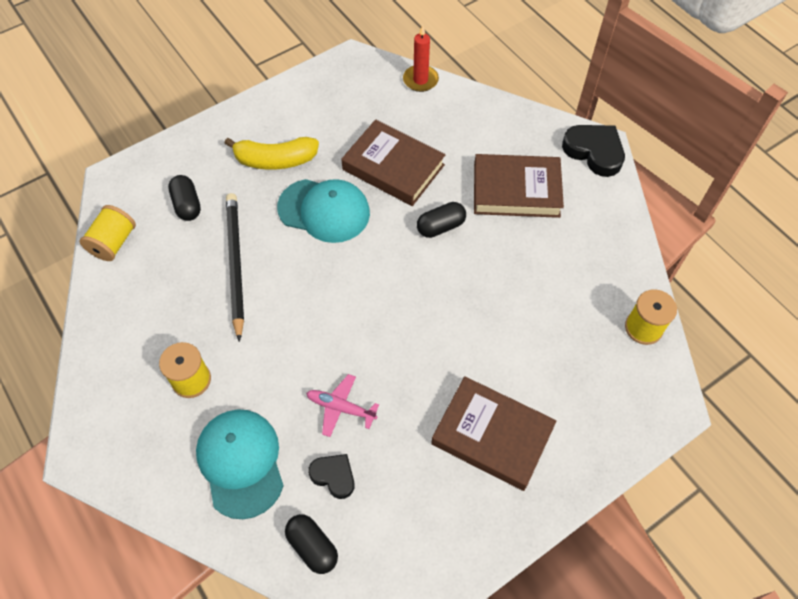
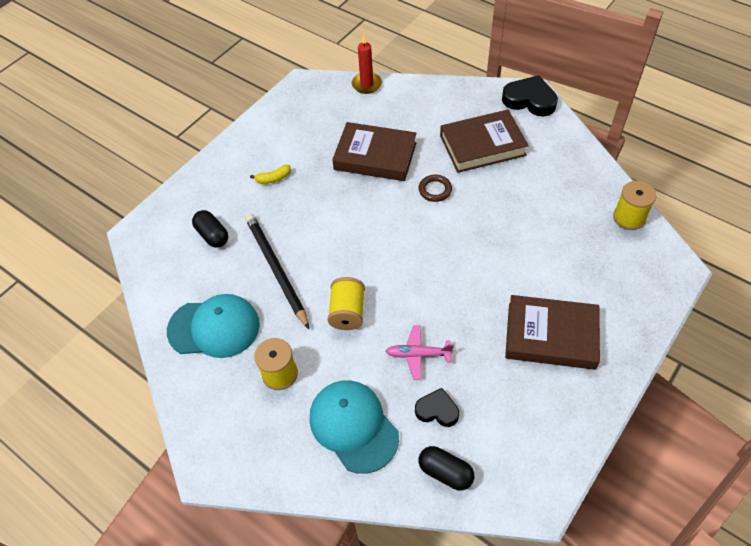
camera: 15 degrees left, 5 degrees down
(113, 243) = (160, 285): yellow spool -> yellow spool (347, 312)
(275, 160) = (273, 178): yellow banana -> yellow banana, size x0.50
(324, 210) = (333, 205): turquoise cap -> turquoise cap (214, 327)
(440, 226) = (435, 190): black capsule -> brown ring

